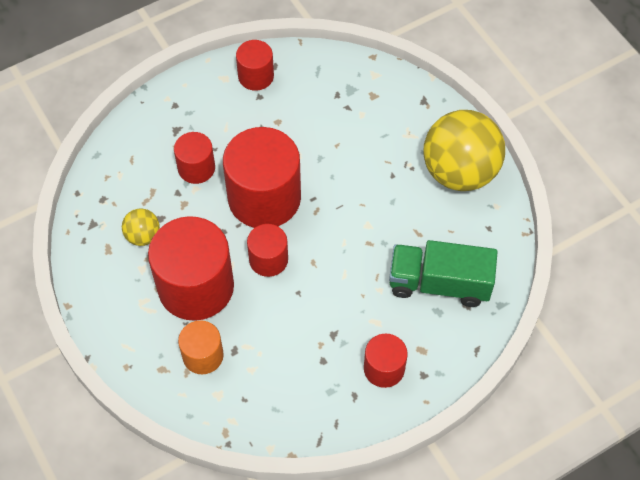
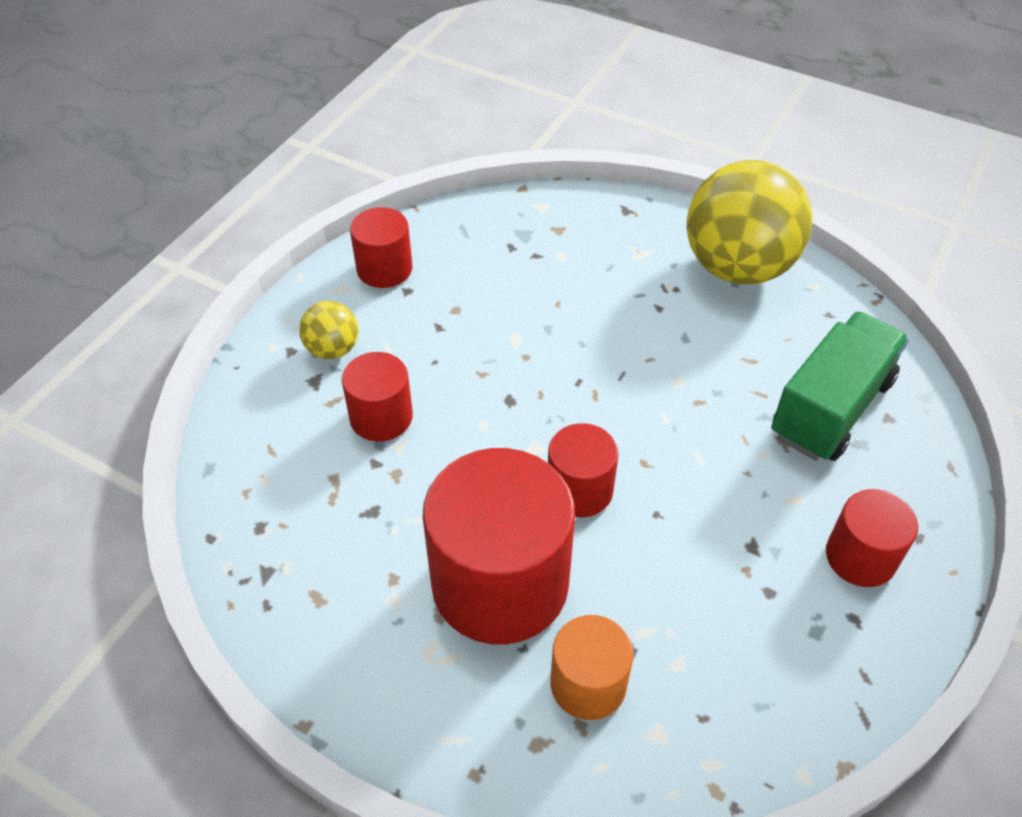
camera: 30 degrees left, 10 degrees down
(143, 236) = (363, 550): yellow ball -> yellow ball (333, 349)
(264, 198) = (510, 411): red cylinder -> none
(439, 283) = (831, 408): green truck -> green truck turned 150 degrees clockwise

